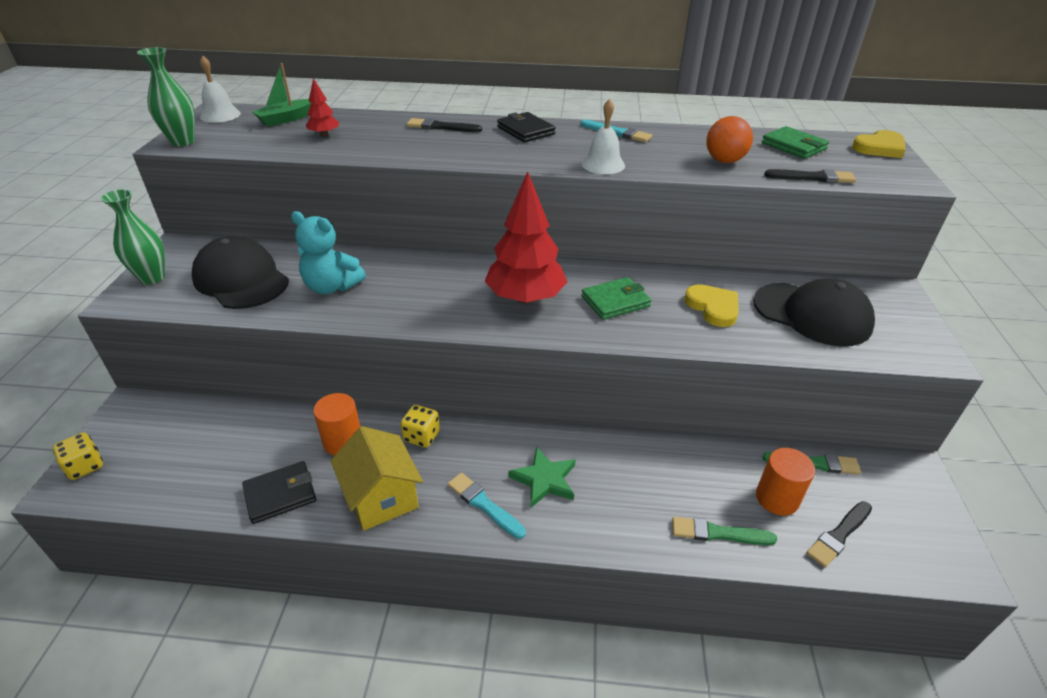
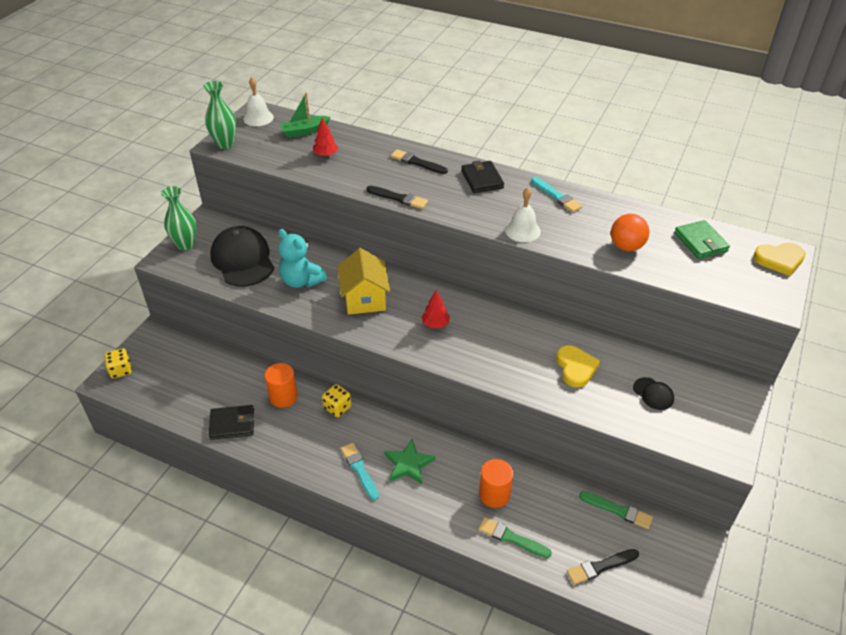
camera: 20 degrees right, 5 degrees up
(381, 497) = (295, 444): yellow house -> yellow house (364, 299)
(525, 298) = (435, 324): red tree -> red tree, size x0.45
(615, 301) = (502, 343): green wallet -> none
(777, 498) = (571, 527): orange cylinder -> orange cylinder (494, 494)
(812, 177) = (688, 281): black brush -> black brush (398, 198)
(812, 314) = (653, 394): black cap -> black cap, size x0.46

